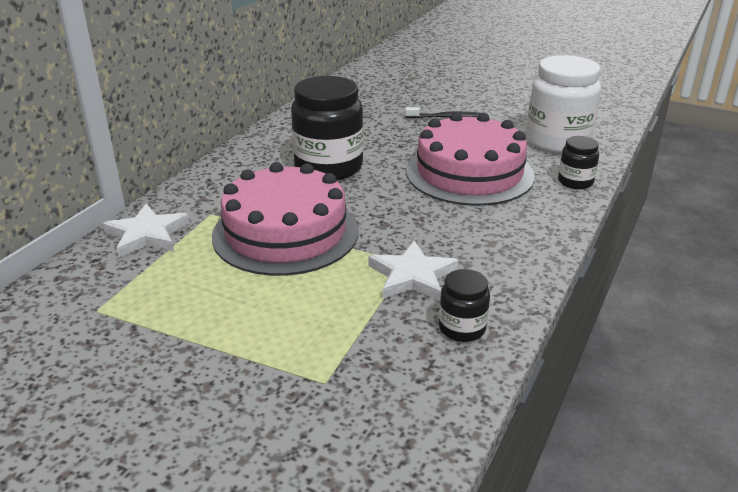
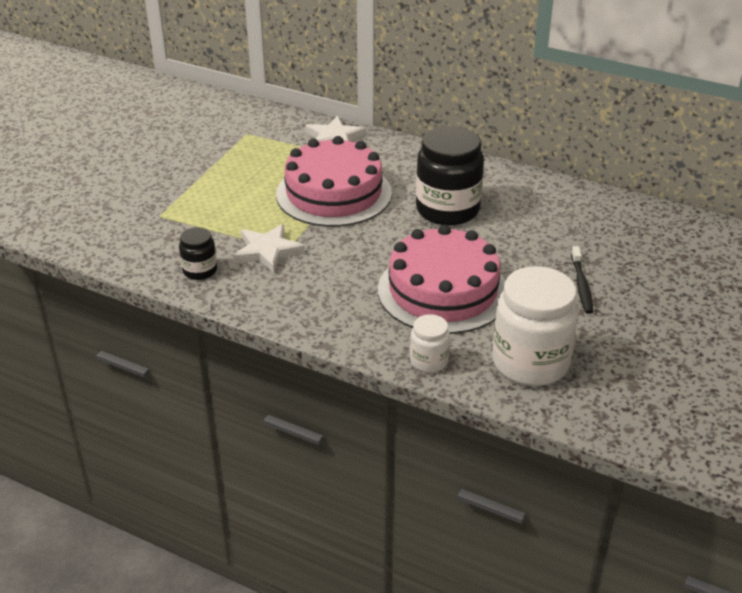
camera: 90 degrees right, 5 degrees up
(575, 182) = (429, 361): black jar -> white jar

